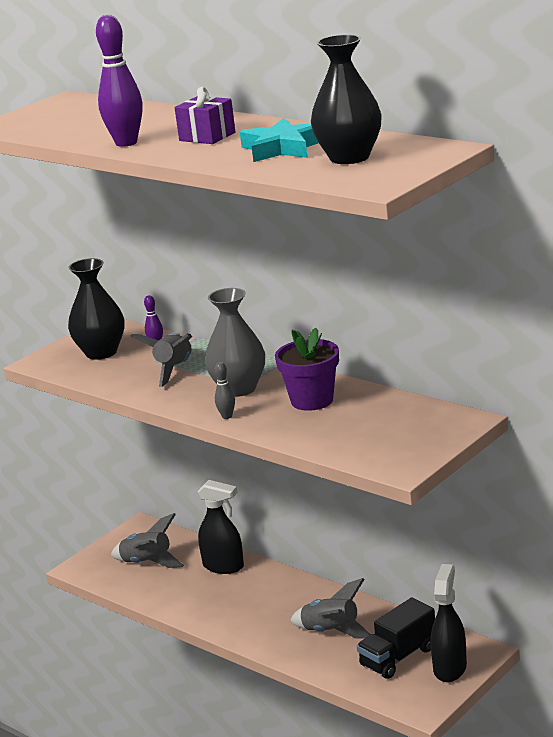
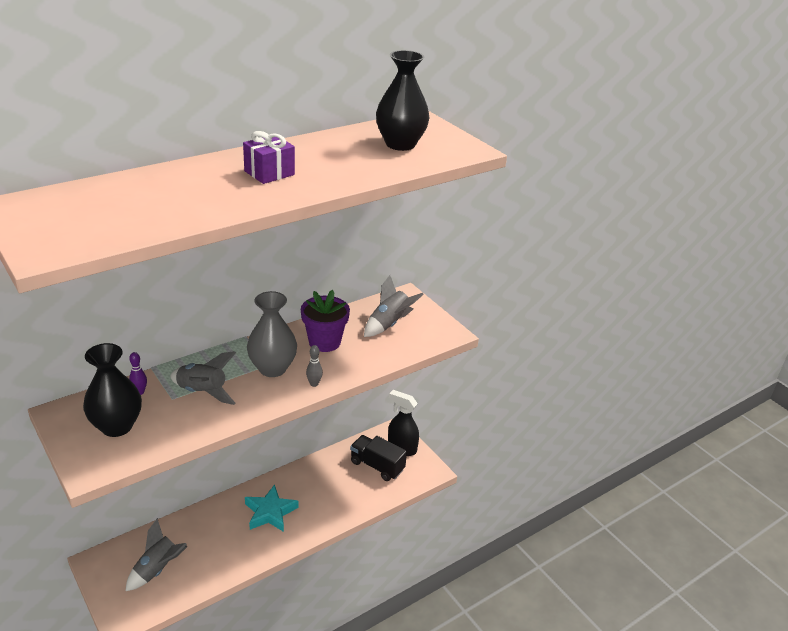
camera: 80 degrees left, 10 degrees up
(126, 143) = (231, 203): purple bowling pin -> none
(224, 566) = (203, 523): black spray bottle -> none
(282, 148) = (345, 157): turquoise star -> turquoise star (270, 512)
(331, 632) = (330, 488): grey rocket -> grey rocket (389, 324)
(398, 657) = (377, 466): black truck -> black truck turned 150 degrees clockwise

